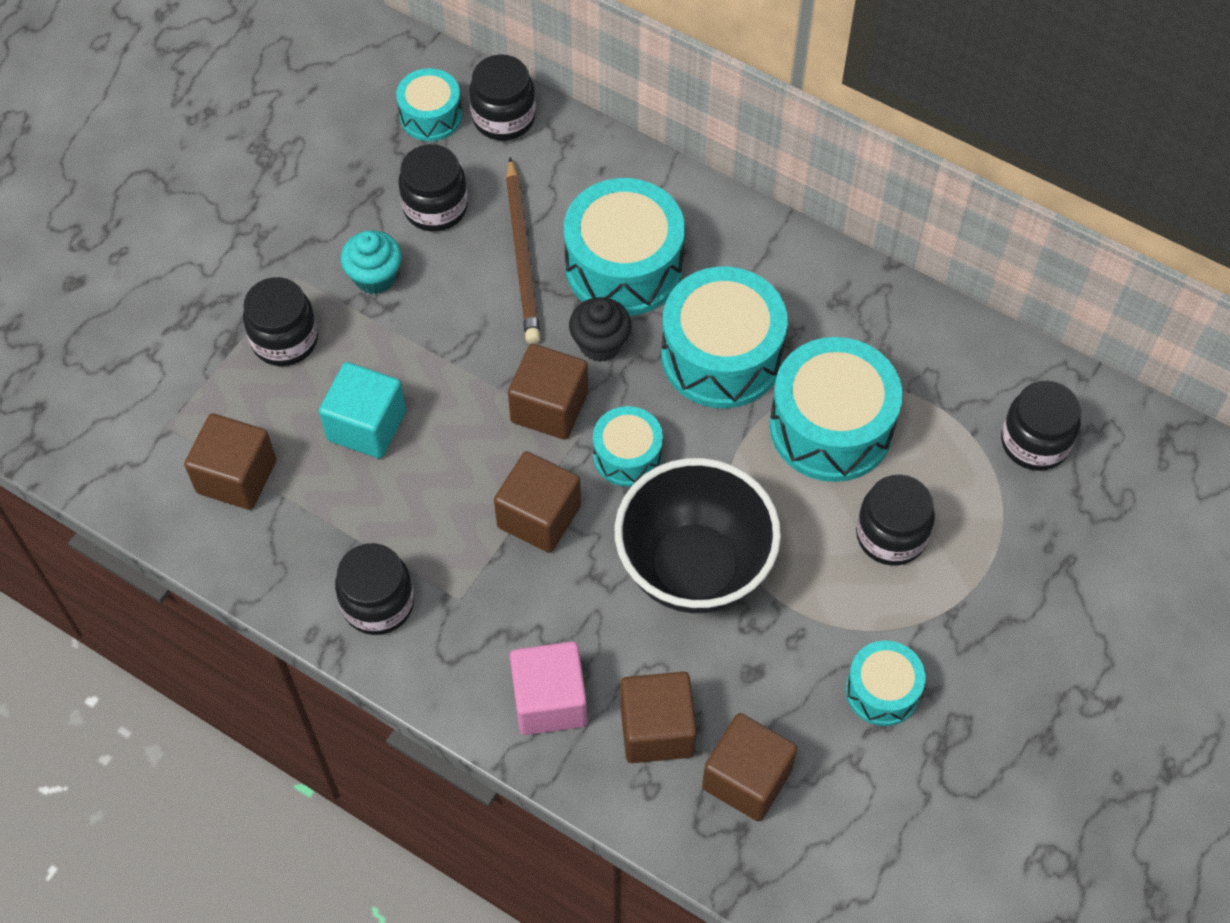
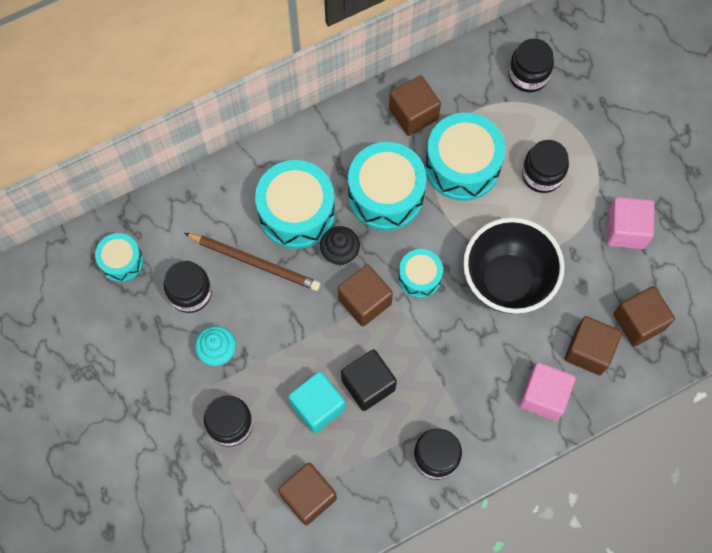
camera: 60 degrees left, 10 degrees up
(433, 470) = (368, 385): none -> black cube
(504, 118) = (150, 221): black jar -> none
(539, 516) = (430, 343): brown cube -> brown cube (413, 114)
(882, 691) = (625, 230): turquoise drum -> pink cube

